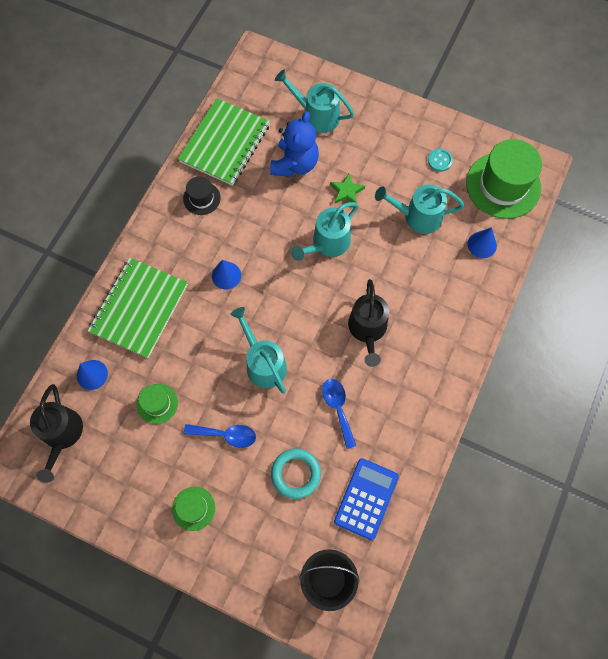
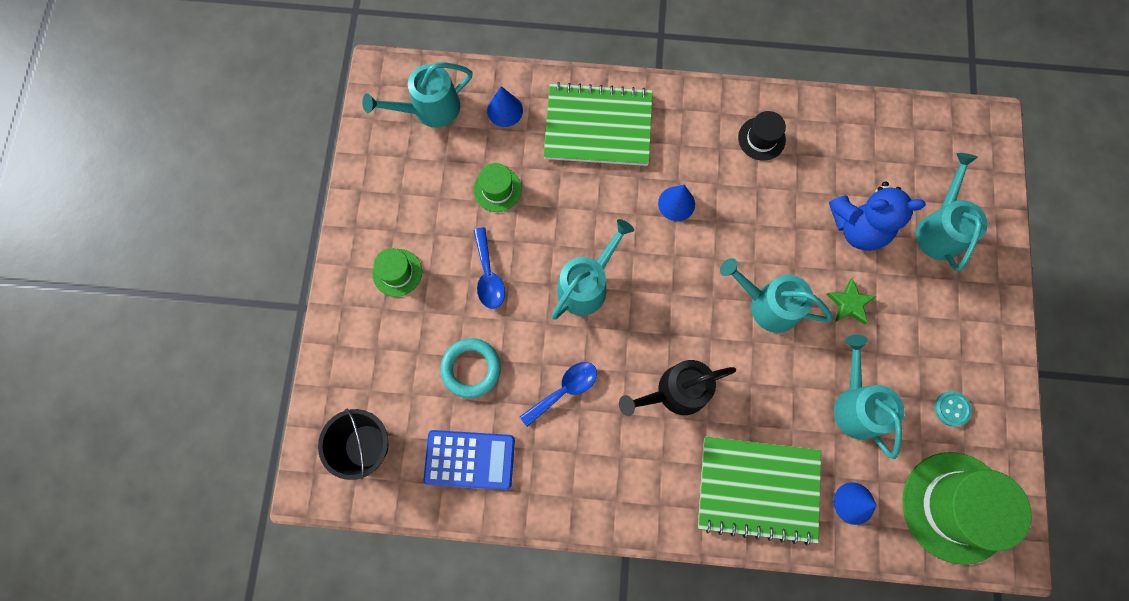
camera: 70 degrees right, 5 degrees up
(62, 435) = (430, 109): black watering can -> turquoise watering can
(225, 143) = (846, 136): green notebook -> green notebook (758, 488)

